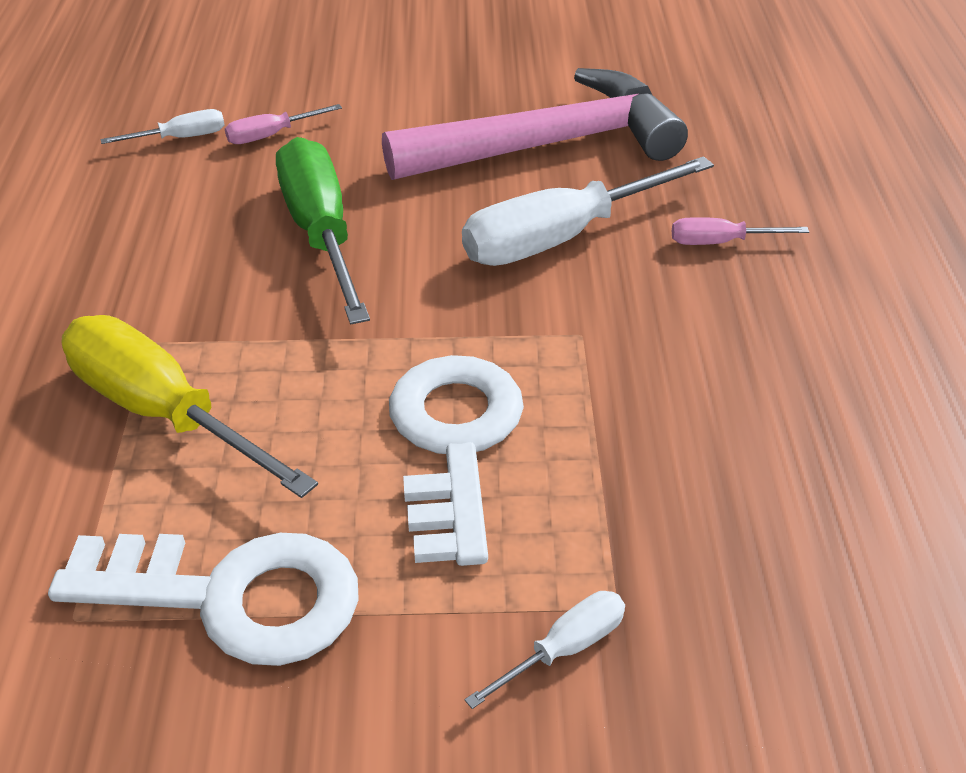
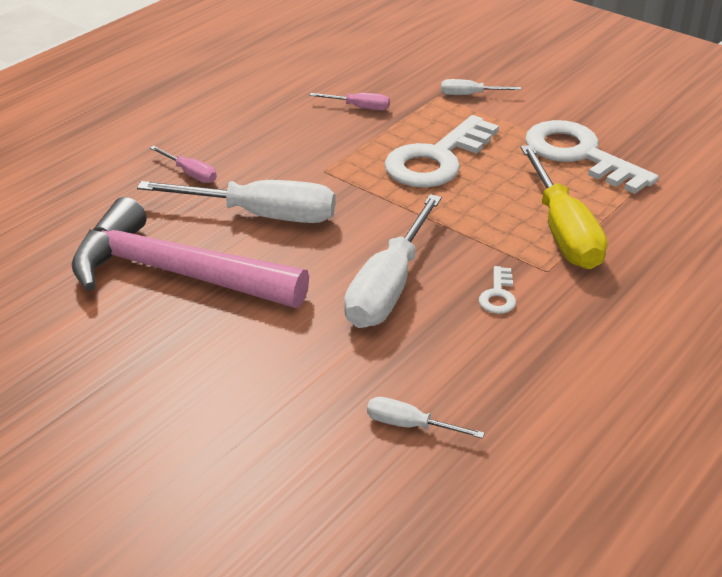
camera: 140 degrees left, 5 degrees down
(188, 282) = (498, 295): none -> white key
(271, 135) = (340, 387): pink screwdriver -> pink screwdriver (359, 107)
(321, 233) = (389, 287): green screwdriver -> white screwdriver

